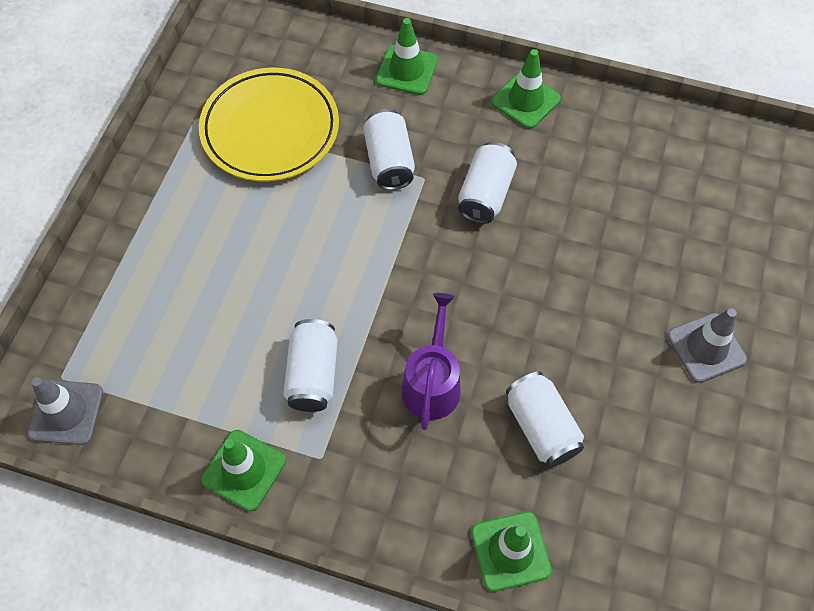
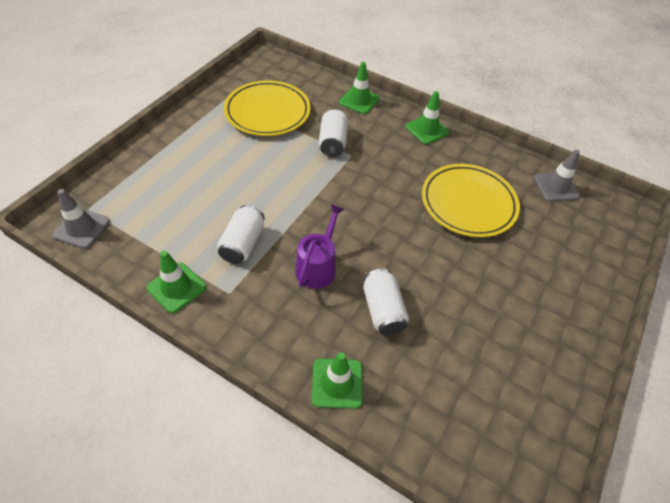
camera: 10 degrees right, 10 degrees down
(485, 194) = (387, 171): white can -> none
(618, 219) = (468, 203): none -> yellow plate
(706, 347) = (510, 289): grey traffic cone -> grey traffic cone (556, 187)

